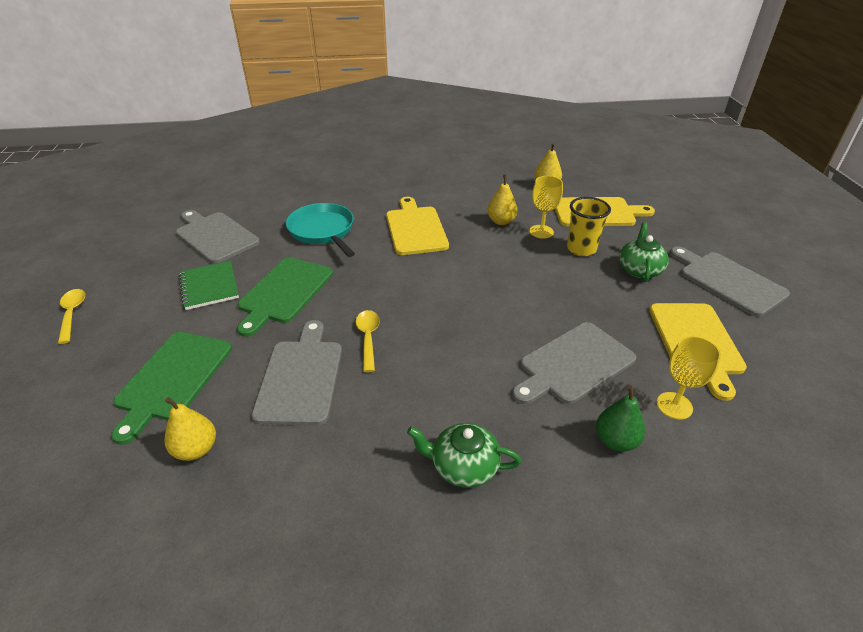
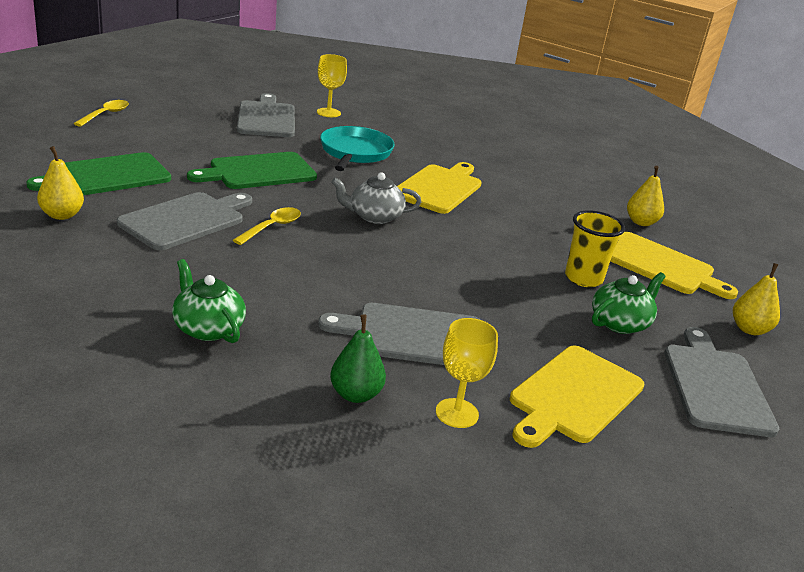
camera: 35 degrees right, 10 degrees down
(209, 286) = (212, 143): green notebook -> none
(414, 280) = (374, 216): none -> grey teapot
(501, 221) = (535, 222): yellow pear -> yellow pear (749, 329)
(541, 231) = (564, 247): yellow goblet -> yellow goblet (328, 113)

